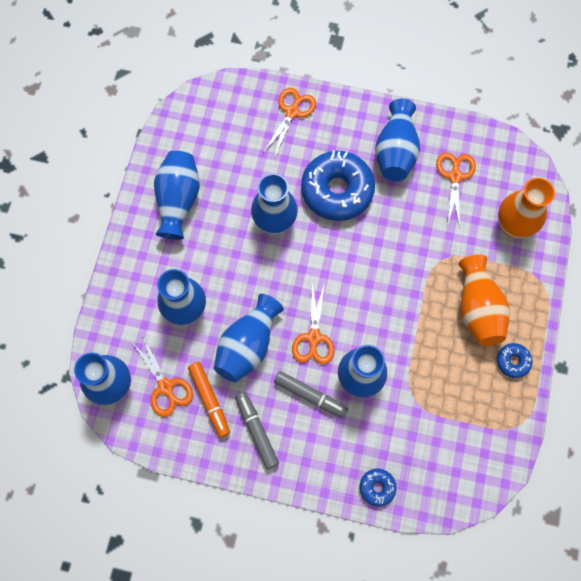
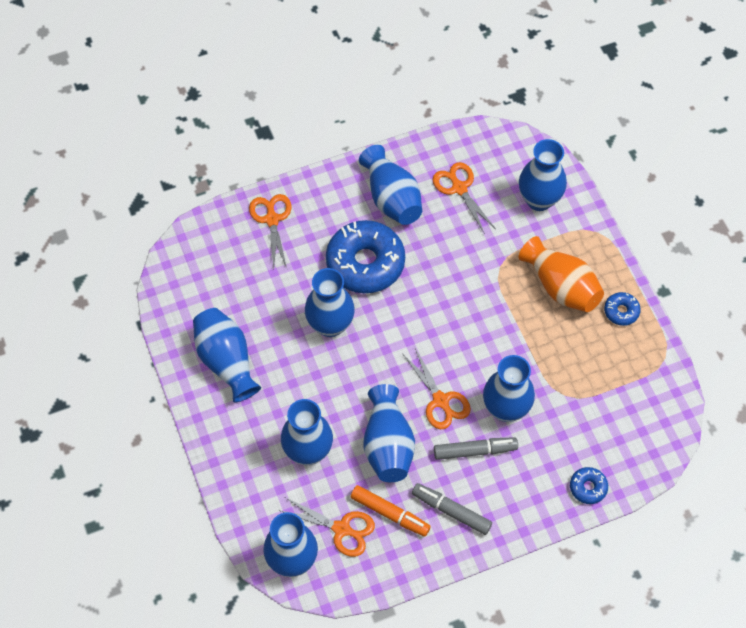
camera: 35 degrees left, 10 degrees down
(513, 226) = (539, 200): orange vase -> blue vase

